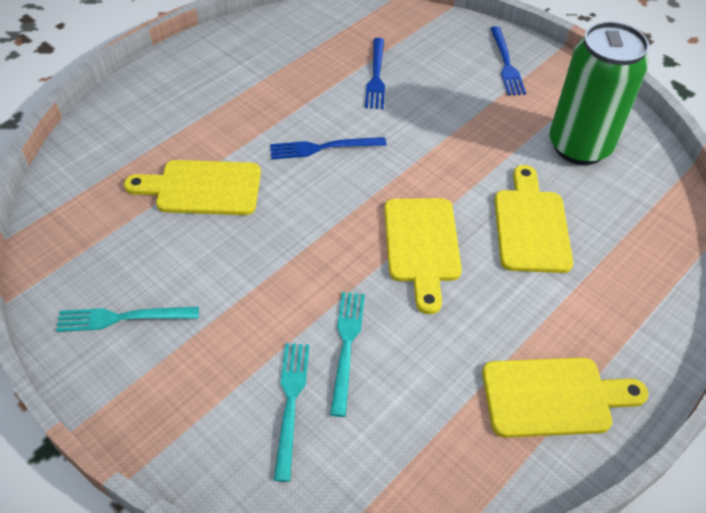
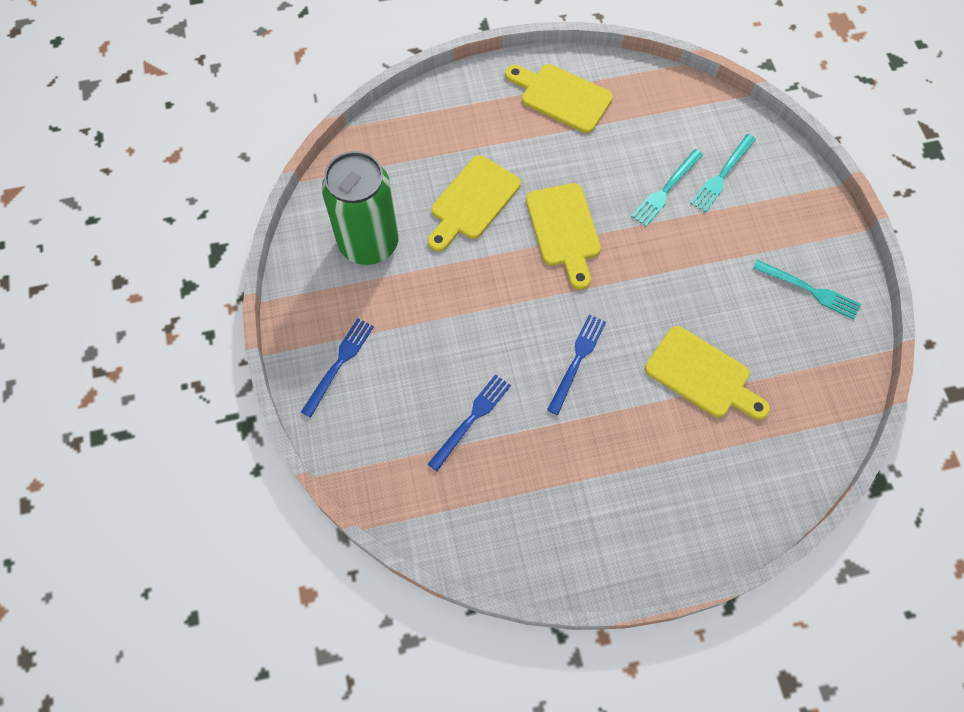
camera: 145 degrees left, 15 degrees up
(323, 148) = (577, 361): blue fork -> blue fork turned 90 degrees counterclockwise
(421, 245) = (564, 230): yellow cutting board -> yellow cutting board turned 135 degrees clockwise

